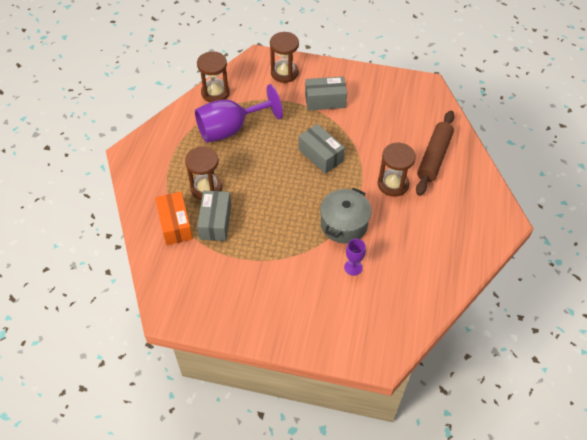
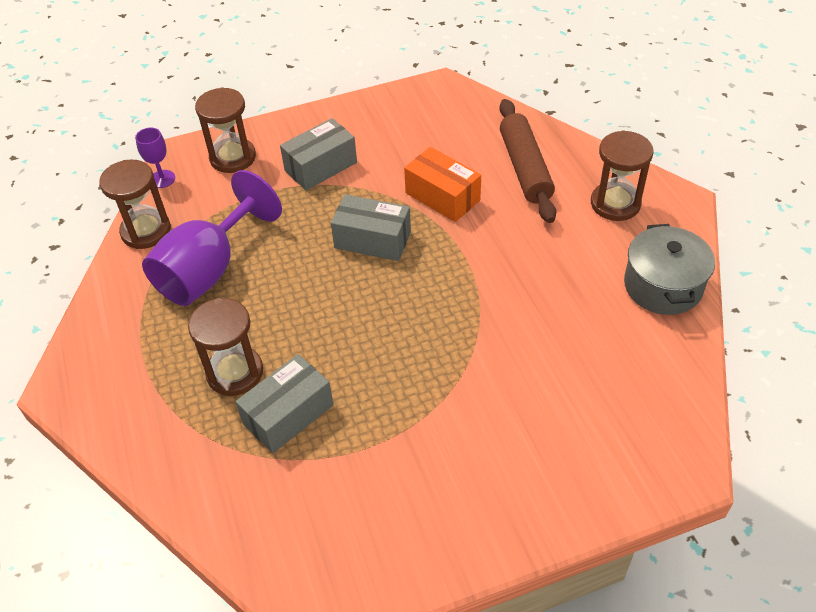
camera: 30 degrees left, 5 degrees down
(175, 224) = (225, 454): orange box -> orange box (442, 197)
(215, 222) = (288, 414): grey box -> grey box turned 75 degrees clockwise
(344, 224) = (480, 314): grey pot -> grey pot (663, 286)
(353, 267) = (541, 365): purple goblet -> purple goblet (162, 179)
(393, 184) = (501, 227): brown hourglass -> brown hourglass (615, 204)

